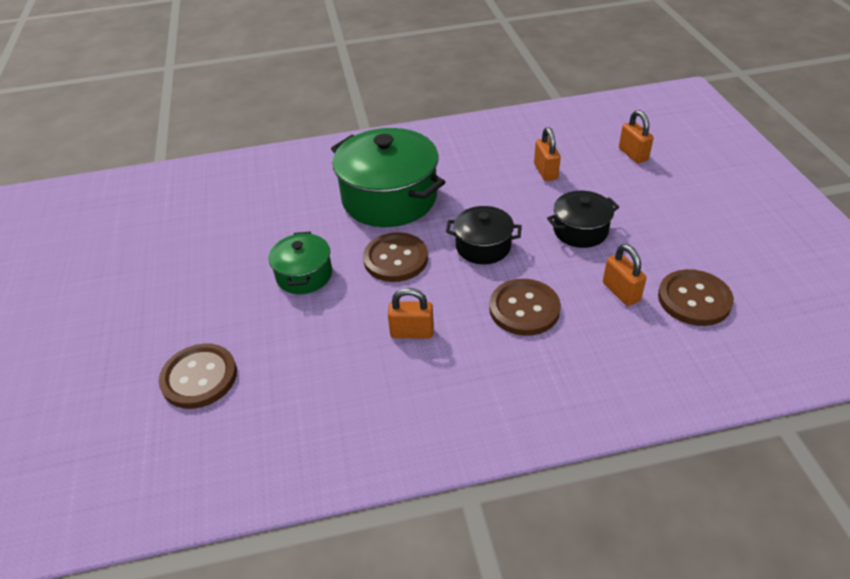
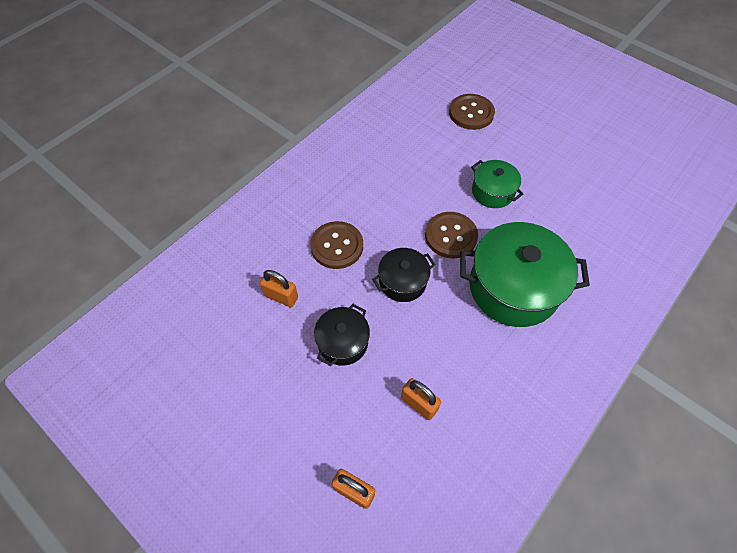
camera: 140 degrees right, 15 degrees up
(412, 332) = (390, 193): orange padlock -> none
(694, 299) = (227, 319): brown button -> none

